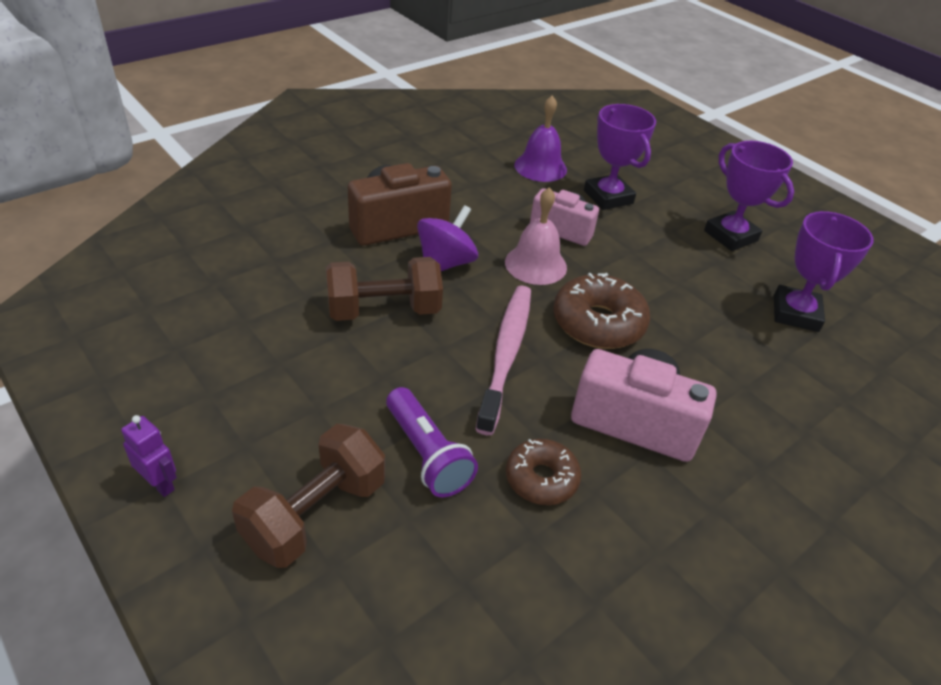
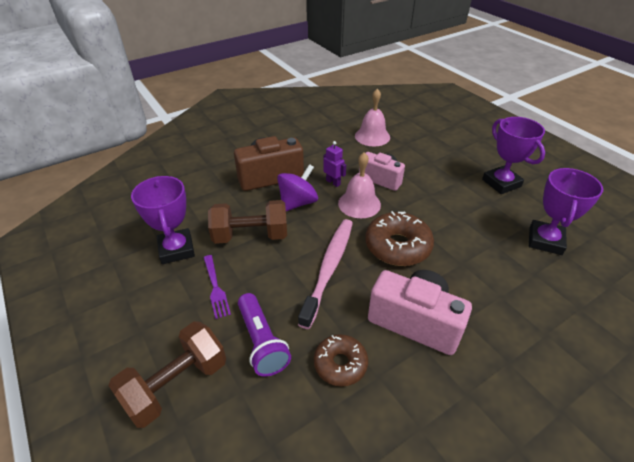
camera: 10 degrees right, 0 degrees up
(160, 484) = (79, 357): purple robot -> purple robot (333, 182)
(345, 384) = (215, 288): none -> purple fork
(540, 167) = (372, 136): purple bell -> pink bell
(608, 197) = (416, 156): purple trophy -> purple trophy (176, 249)

